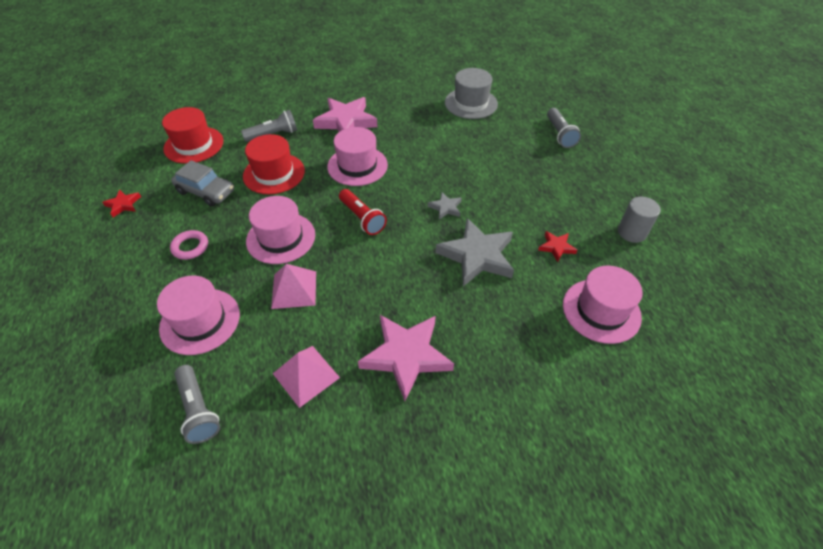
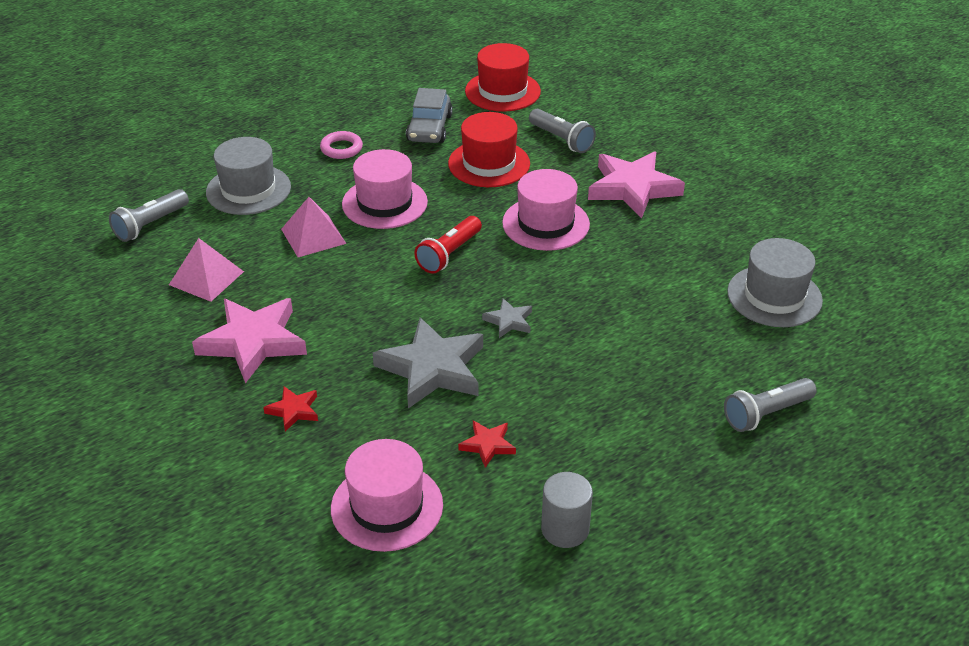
camera: 70 degrees right, 10 degrees down
(123, 205) = (380, 85): red star -> red star (293, 410)
(200, 321) = (248, 190): pink hat -> grey hat

